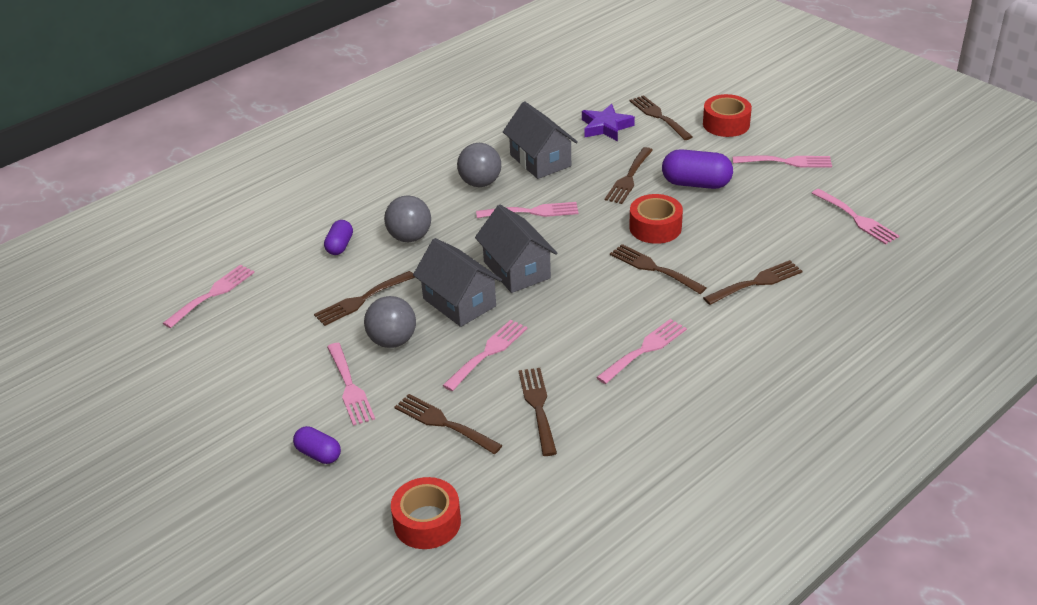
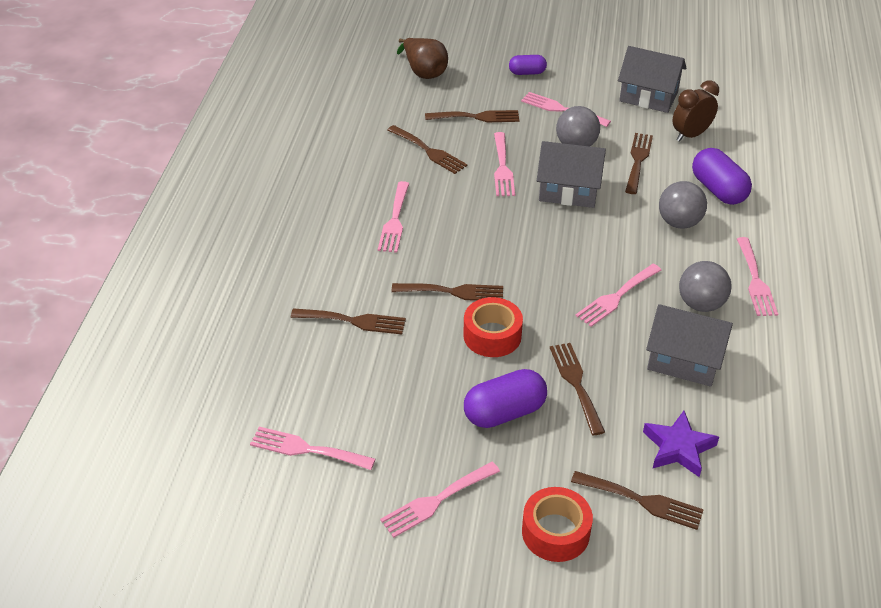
camera: 140 degrees right, 5 degrees up
(213, 294) = (740, 118): pink fork -> pink fork (755, 280)
(280, 300) = (690, 135): none -> brown clock
(340, 246) = (718, 190): purple capsule -> purple capsule, size x1.68
(427, 522) = (424, 72): red tape -> brown pear
(516, 270) = (560, 236): grey house -> grey house (648, 97)
(756, 282) = (354, 321): brown fork -> brown fork turned 105 degrees counterclockwise

